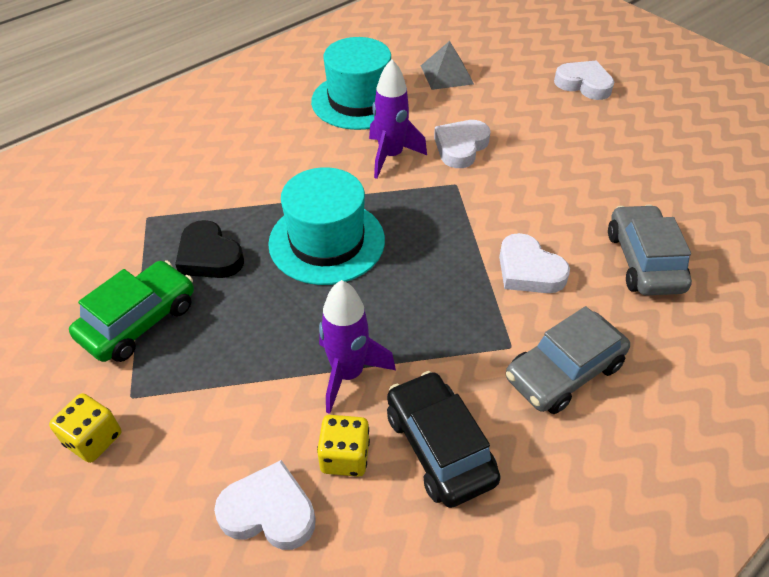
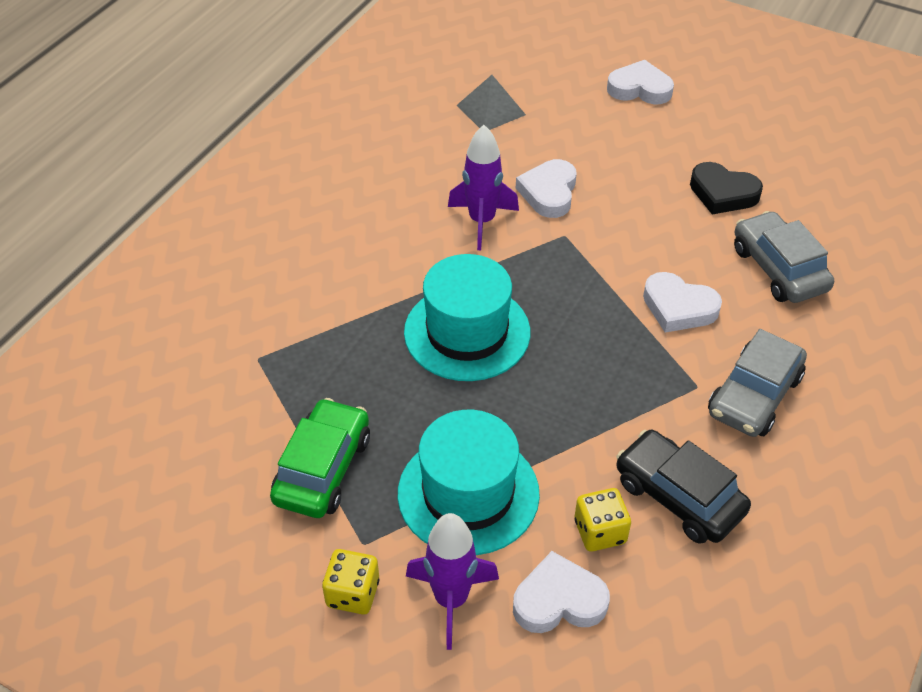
camera: 20 degrees left, 0 degrees up
(209, 256) = (354, 382): black heart -> black heart (723, 193)
(348, 374) = (561, 457): purple rocket -> purple rocket (451, 599)
(358, 101) = (411, 164): turquoise hat -> turquoise hat (468, 493)

